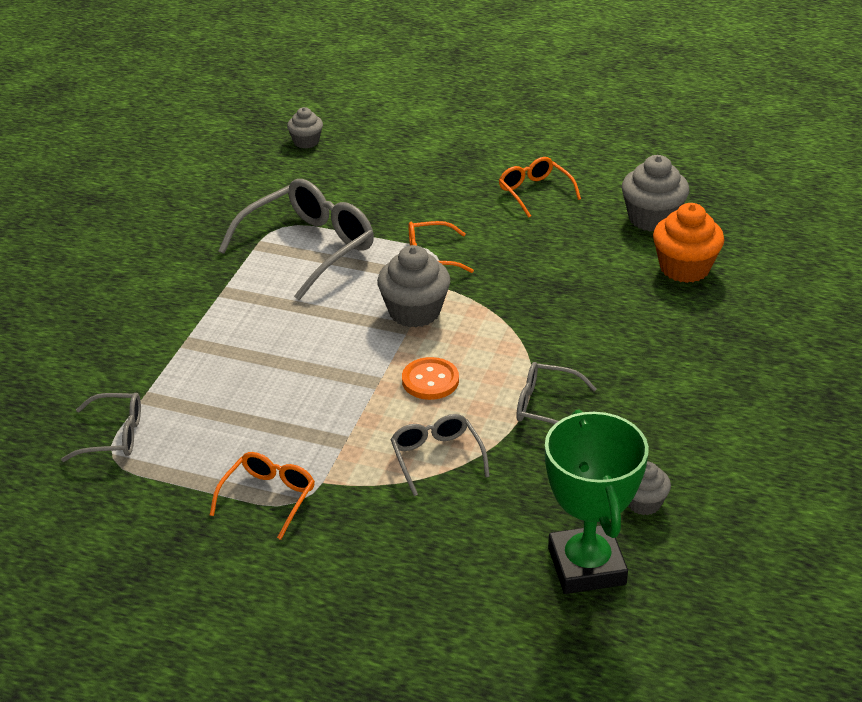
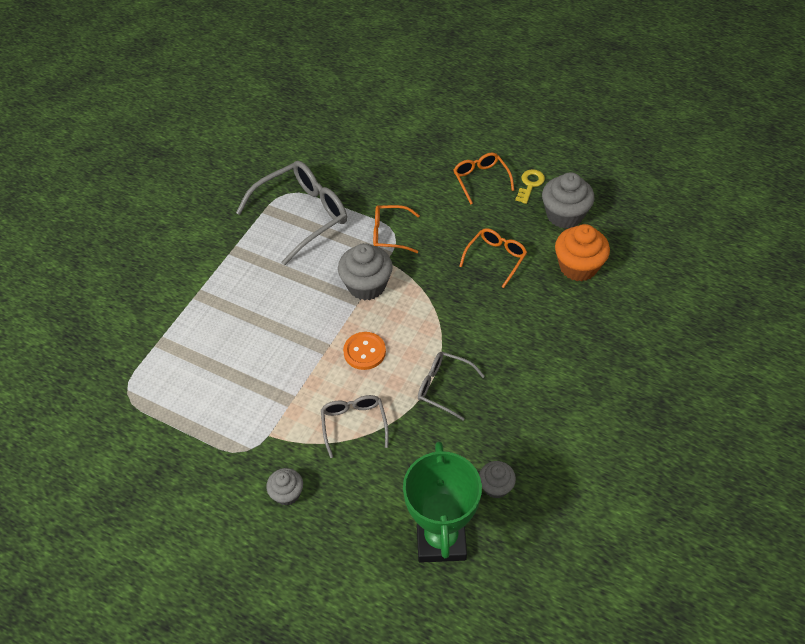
camera: 10 degrees right, 15 degrees up
(113, 436) = (131, 374): grey glasses -> none
(268, 498) = (227, 445): orange glasses -> orange glasses (495, 258)
(306, 142) = (321, 113): grey cupcake -> grey cupcake (287, 493)
(599, 192) = (530, 184): none -> yellow key

